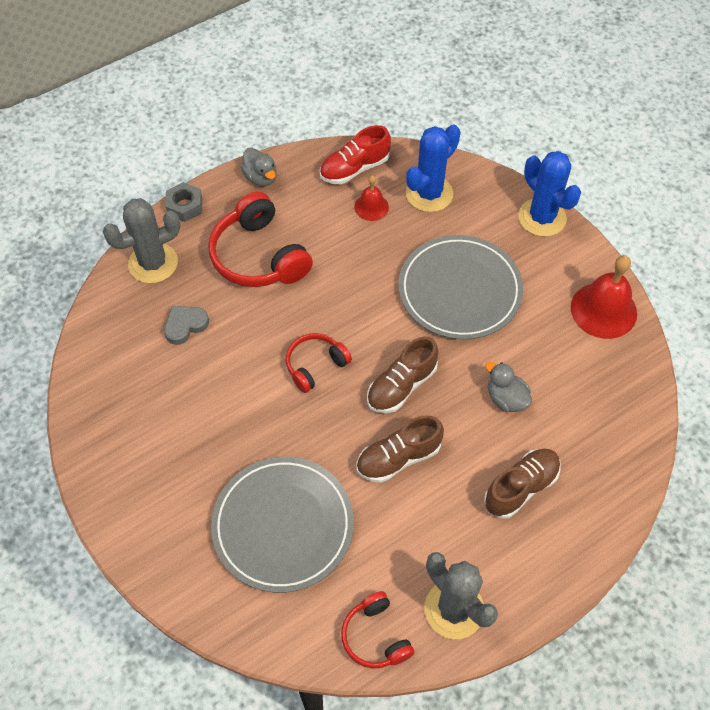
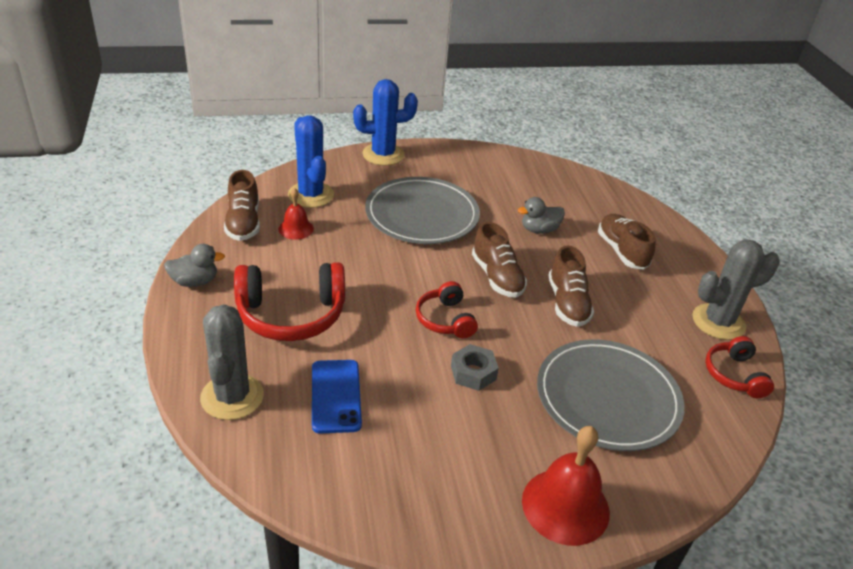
camera: 70 degrees left, 20 degrees down
(185, 206) = (177, 347): grey nut -> grey nut (473, 373)
(185, 325) = (336, 396): grey heart -> blue phone
(354, 168) = (243, 223): red shoe -> brown shoe
(375, 636) = (734, 375): red headphones -> red headphones turned 90 degrees clockwise
(603, 310) = (487, 161): red bell -> red bell (565, 506)

